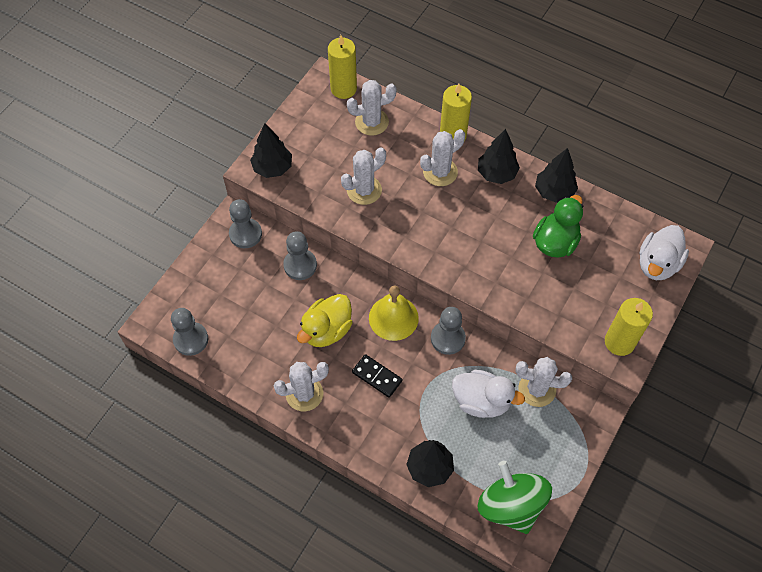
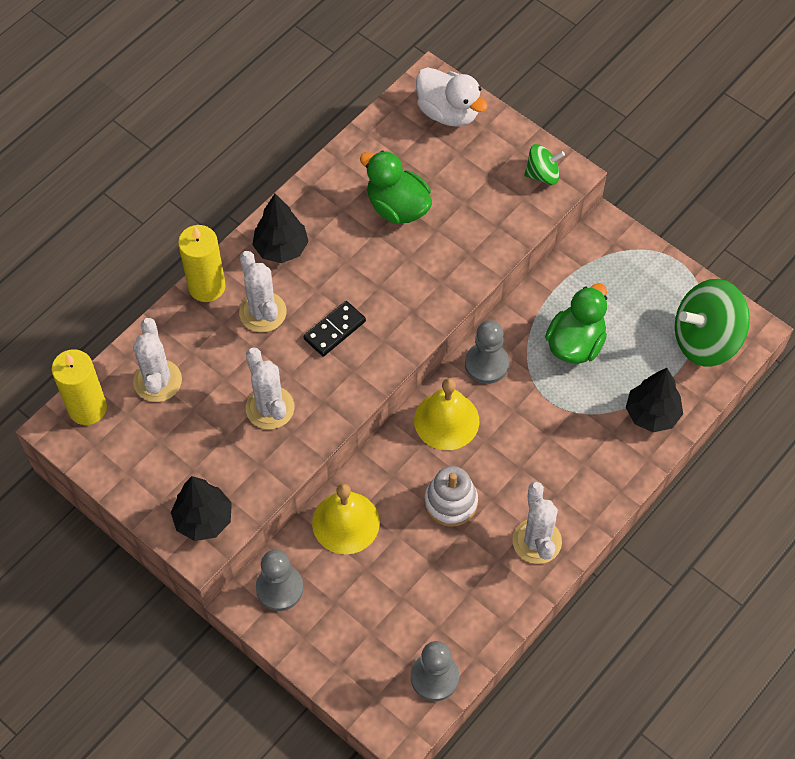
camera: 80 degrees left, 0 degrees up
(300, 265) = (345, 522): grey pawn -> yellow bell
(327, 330) = (451, 502): yellow duck -> white stacking toy
(377, 377) = (526, 453): black domino -> black domino (335, 330)
(481, 401) = (575, 343): white duck -> green duck
(537, 389) = (568, 283): white cactus -> none
(554, 192) = (324, 192): black tree -> none
(619, 342) = (542, 174): yellow candle -> green spinning top

